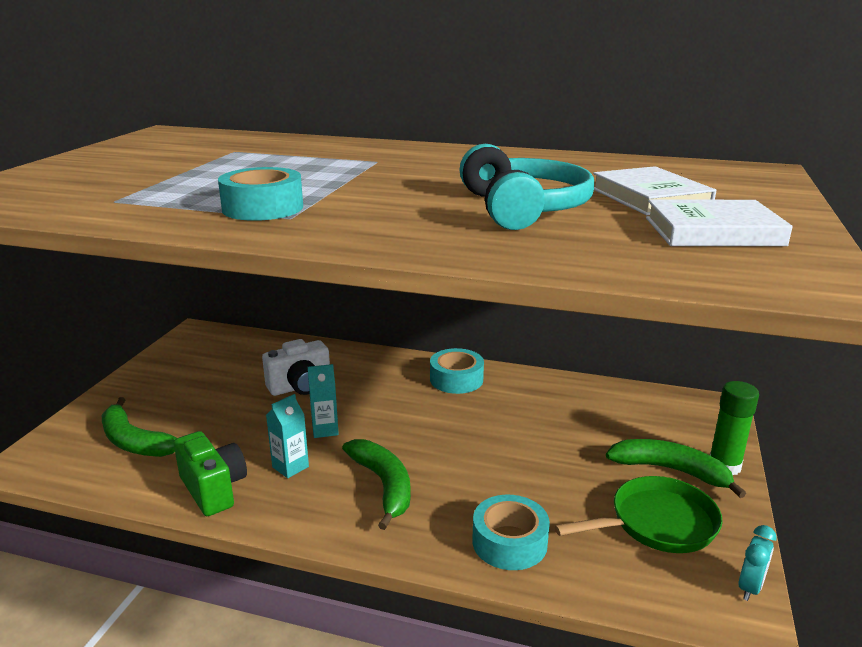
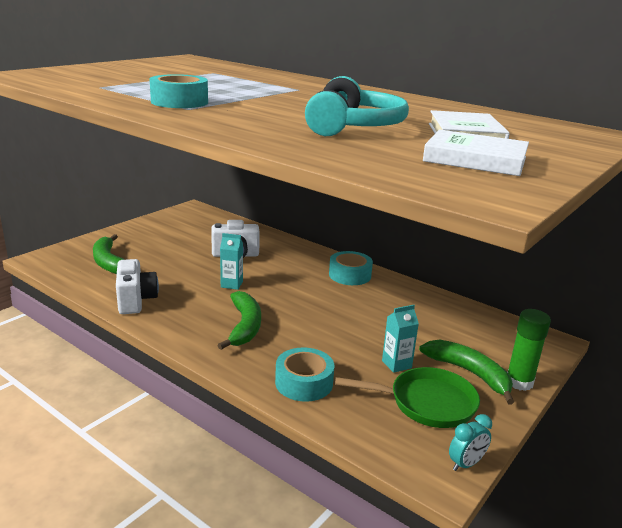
camera: 20 degrees right, 0 degrees up
(214, 489) = (136, 300): green camera -> white camera
(290, 467) = (192, 300): turquoise carton -> turquoise carton (396, 364)

